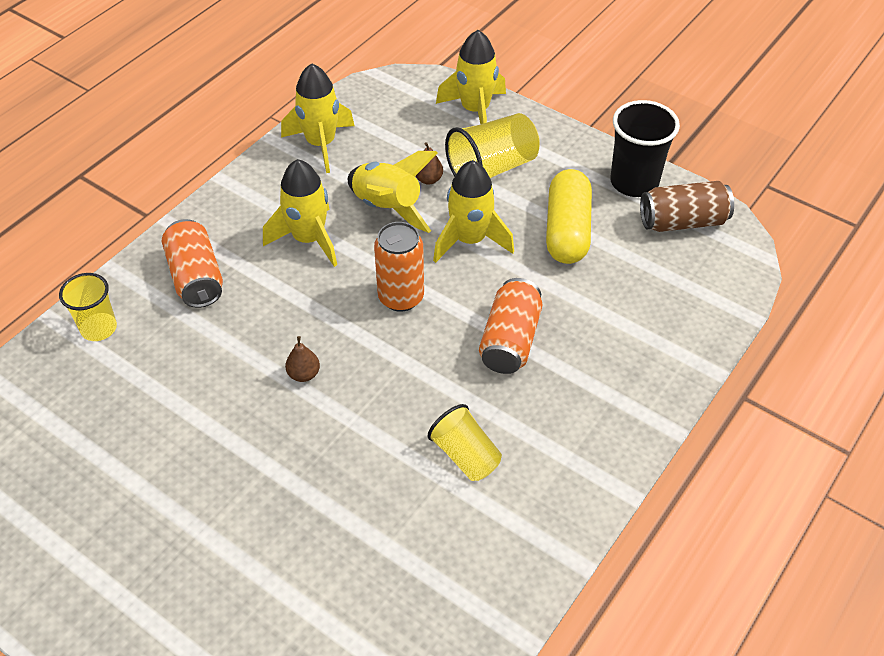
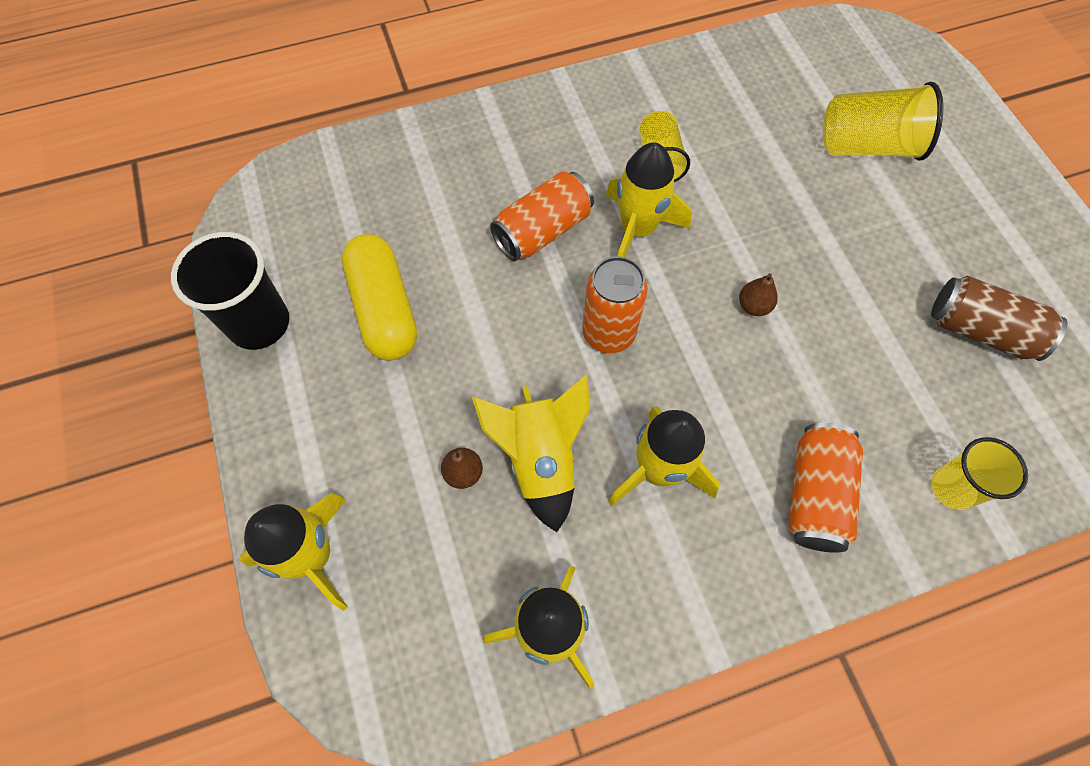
camera: 145 degrees left, 15 degrees up
(470, 240) = (488, 358): yellow rocket -> yellow rocket (637, 229)
(492, 168) = (380, 441): yellow cup -> yellow cup (867, 146)
(567, 230) = (384, 309): yellow capsule -> yellow capsule turned 60 degrees counterclockwise
(682, 222) = (270, 250): brown can -> brown can (980, 330)

